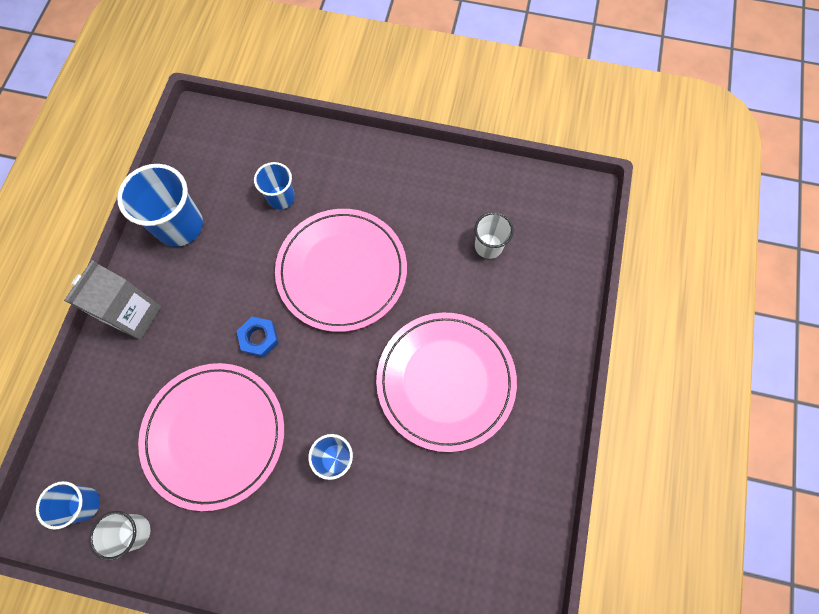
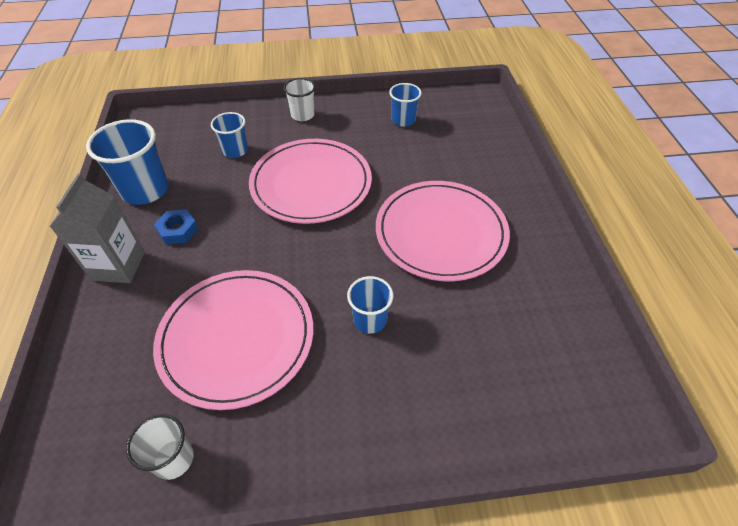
camera: 20 degrees left, 20 degrees down
(84, 504) = (103, 451): blue cup -> blue cup (403, 120)
(259, 338) = (253, 249): blue nut -> blue nut (178, 230)
(488, 246) = (426, 139): white cup -> white cup (302, 115)

